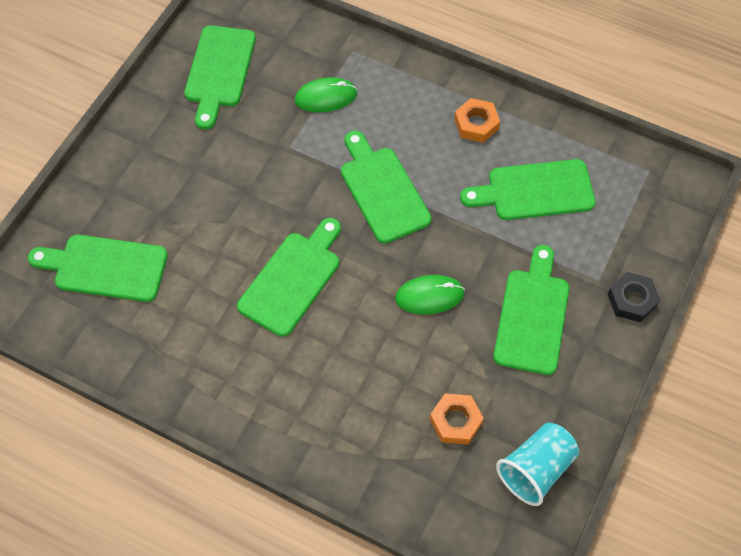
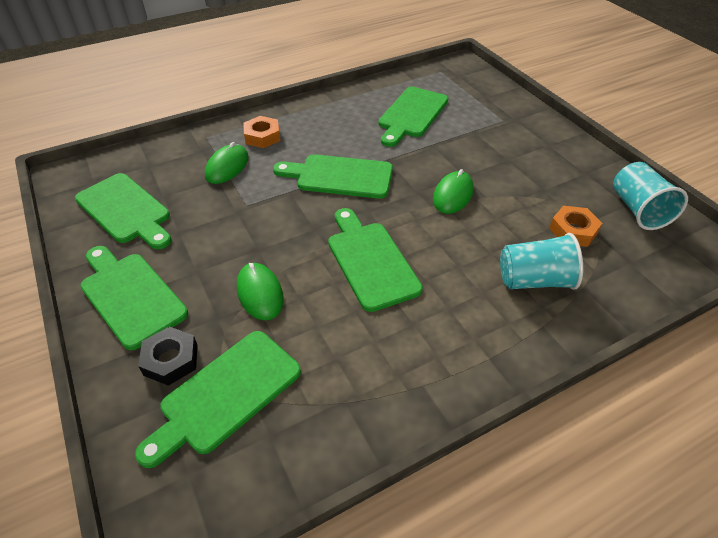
camera: 55 degrees left, 15 degrees down
(203, 225) = (260, 293): none -> green mouse
(361, 415) = (534, 280): none -> turquoise cup
(476, 124) = (334, 114): orange nut -> orange nut (262, 136)
(532, 316) = (509, 157): green cutting board -> green cutting board (130, 296)
(631, 300) = (528, 115): black nut -> black nut (171, 360)

